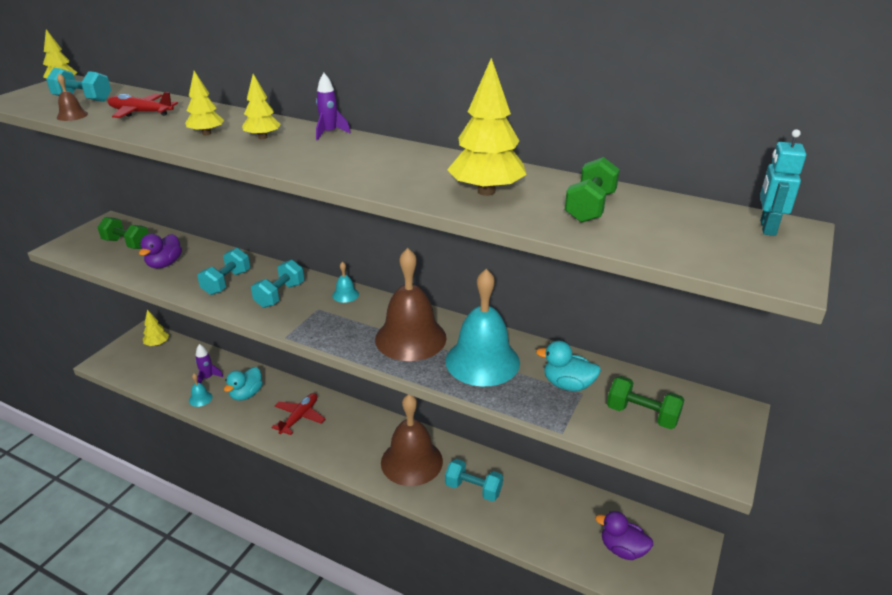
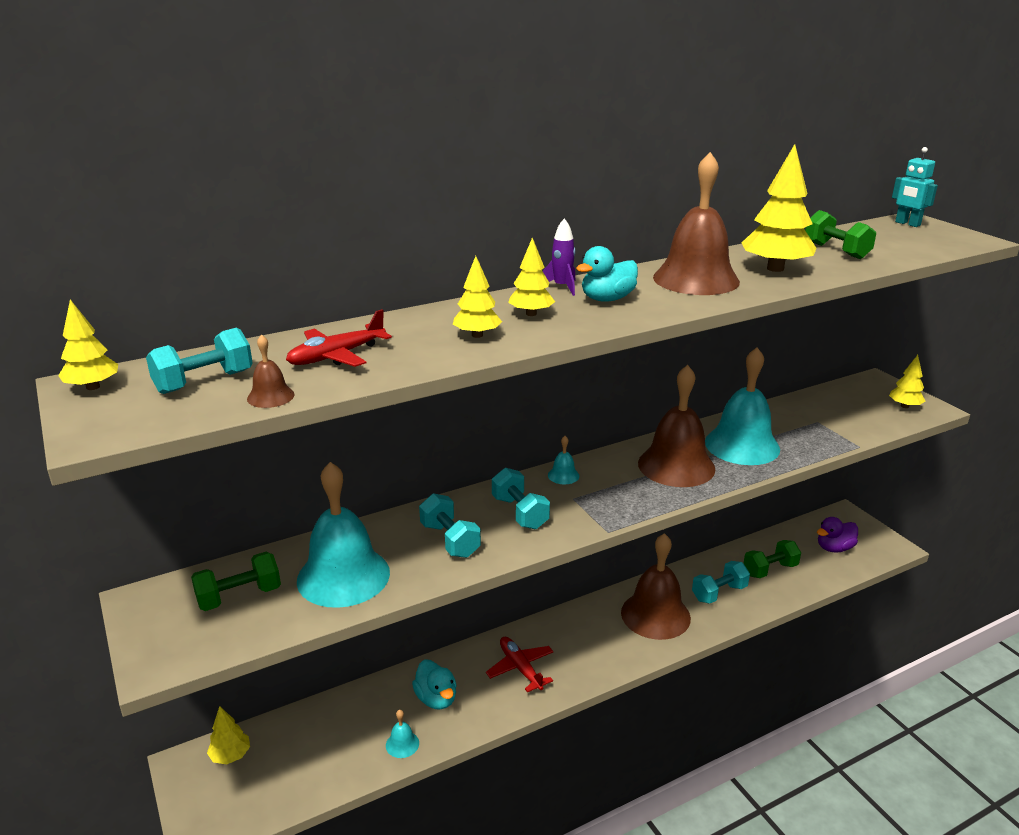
camera: 55 degrees left, 5 degrees down
(164, 264) = (343, 576): purple duck -> turquoise bell
(207, 378) = (367, 724): purple rocket -> none
(410, 168) = (696, 279): none -> brown bell
(568, 384) = (802, 423): turquoise duck -> turquoise duck (607, 299)
(642, 415) = (859, 411): green dumbbell -> green dumbbell (770, 570)
(698, 446) = (904, 406): none -> yellow tree

